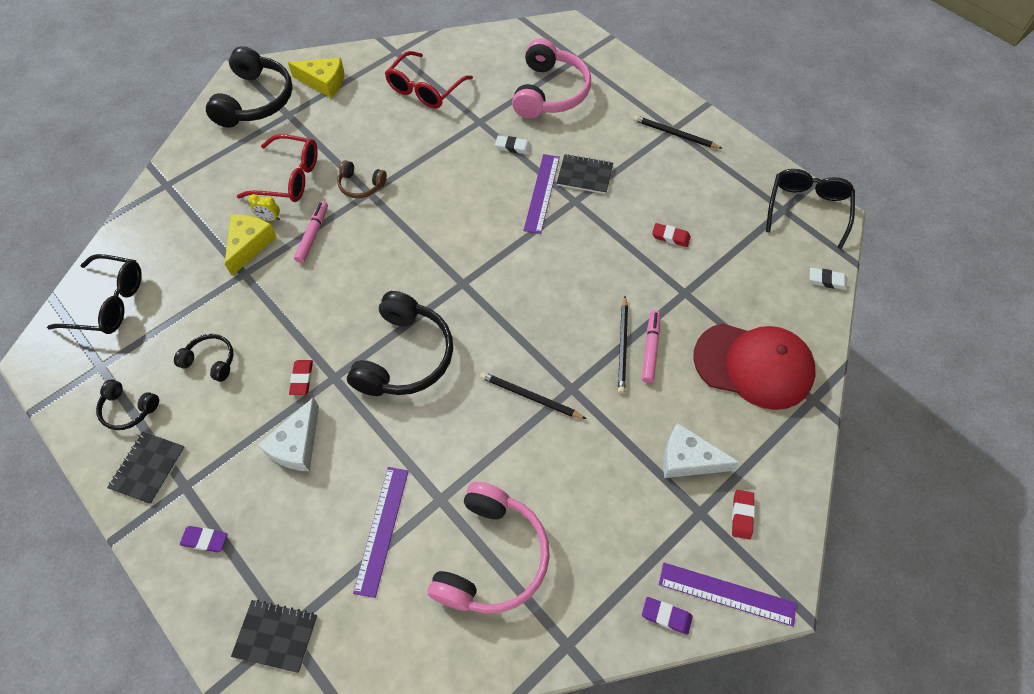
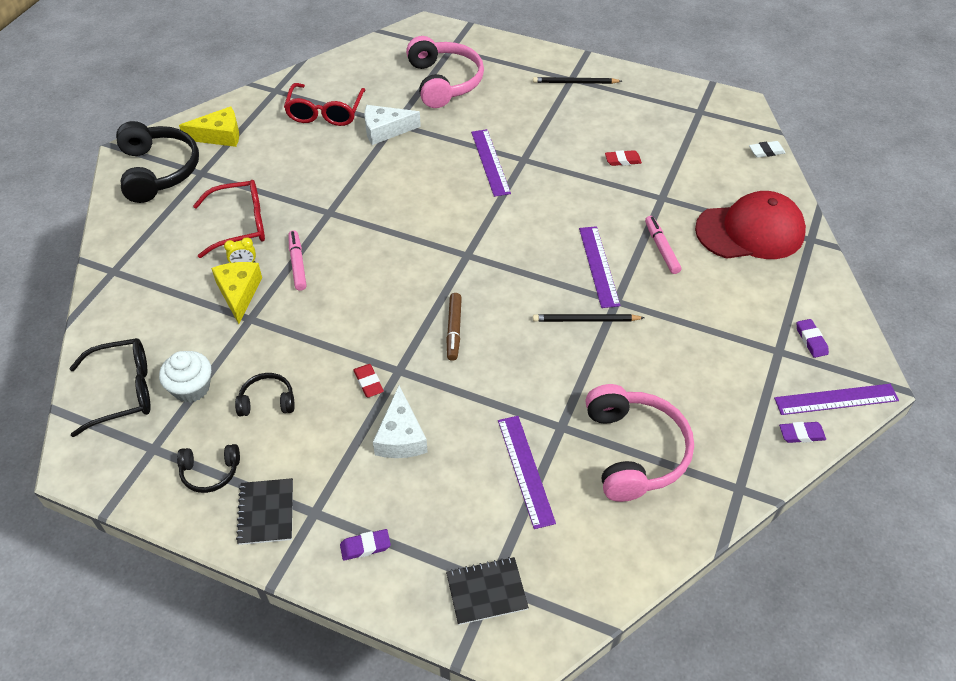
camera: 25 degrees left, 10 degrees down
(161, 322) = (191, 388): none -> white cupcake
(361, 185) = (317, 209): brown headphones -> none
(405, 356) = (454, 330): black headphones -> brown marker
(513, 147) = (440, 134): white eraser -> none
(577, 343) = (598, 266): none -> purple ruler
(584, 175) = (519, 137): black notebook -> none
(622, 346) = (637, 254): black pencil -> none
(688, 459) = (744, 317): white cheese -> white cheese (385, 130)
(742, 515) = (811, 340): red eraser -> purple eraser
(806, 209) = (717, 106): black glasses -> none

